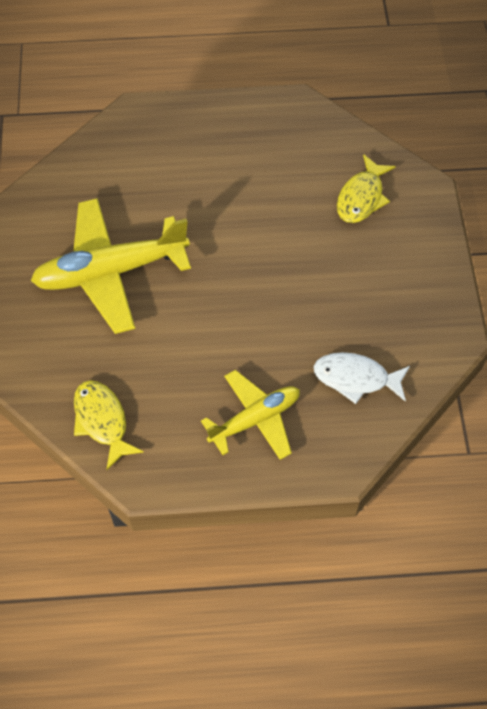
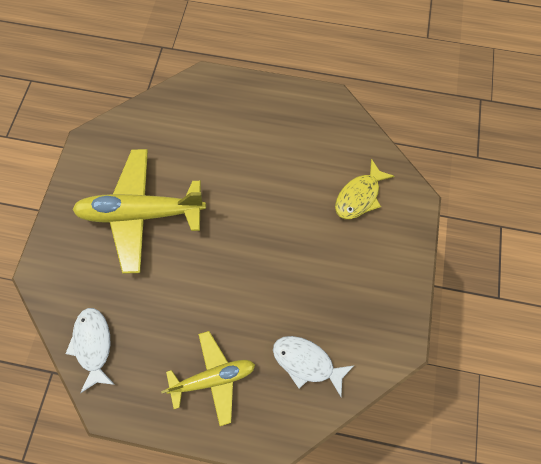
camera: 15 degrees right, 10 degrees up
(102, 421) = (94, 344): yellow fish -> white fish

